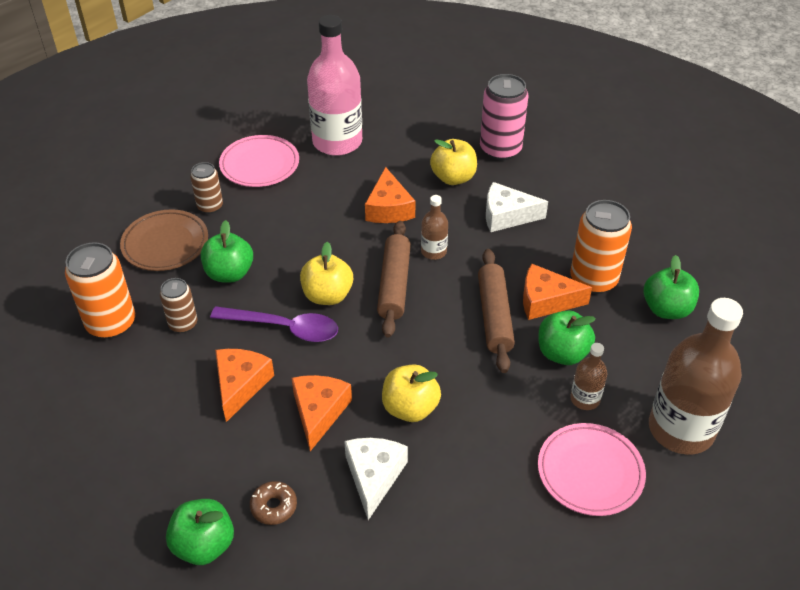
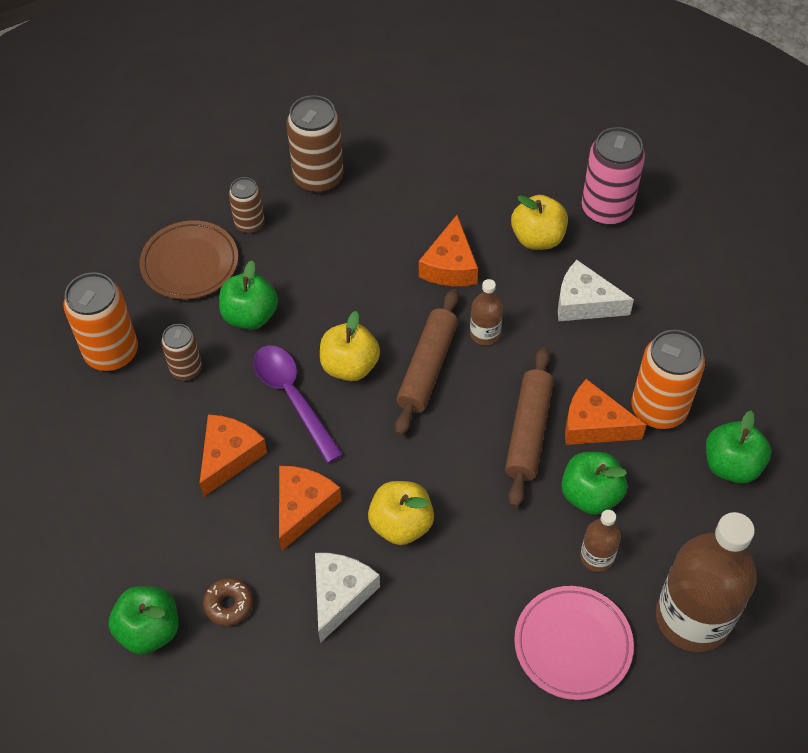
camera: 15 degrees right, 10 degrees up
(259, 165) = (318, 178): pink plate -> brown can
(284, 328) = (292, 397): purple spoon -> purple spoon turned 150 degrees counterclockwise
(337, 142) = (416, 162): pink bottle -> none

